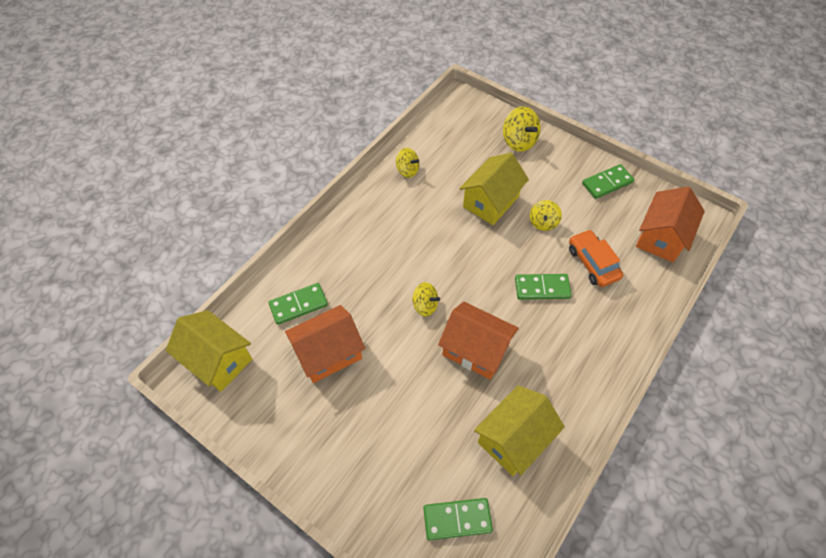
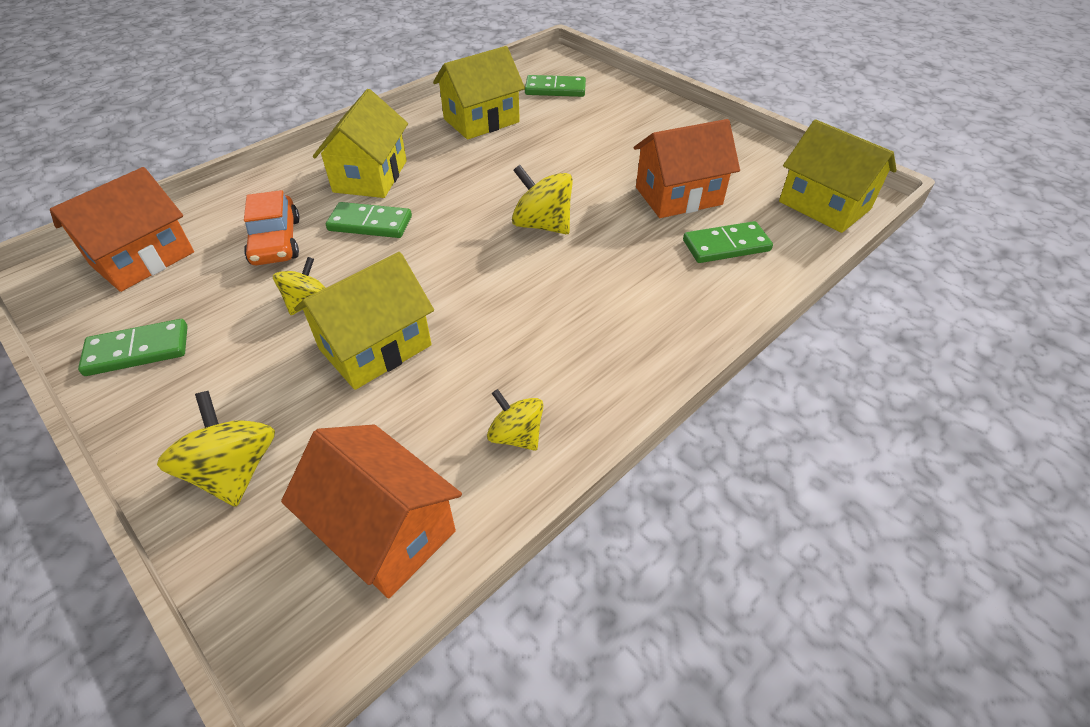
camera: 170 degrees left, 10 degrees down
(425, 305) = (542, 225): yellow spinning top -> yellow spinning top, size x1.52
(475, 350) = (492, 179): orange house -> orange house (385, 530)
(570, 338) = (370, 176): none -> yellow house

